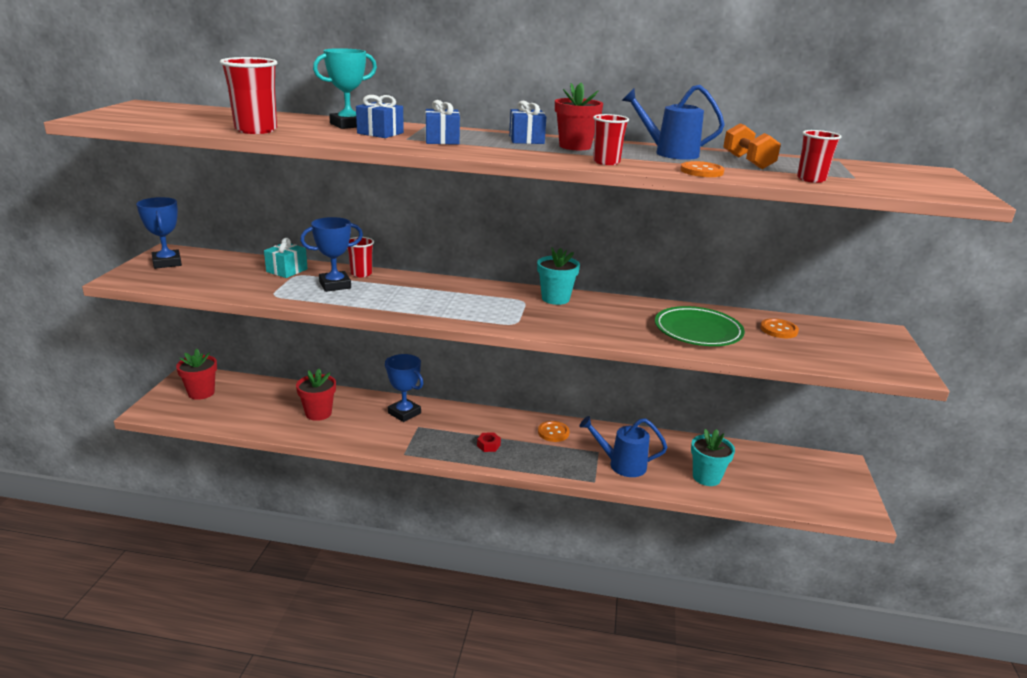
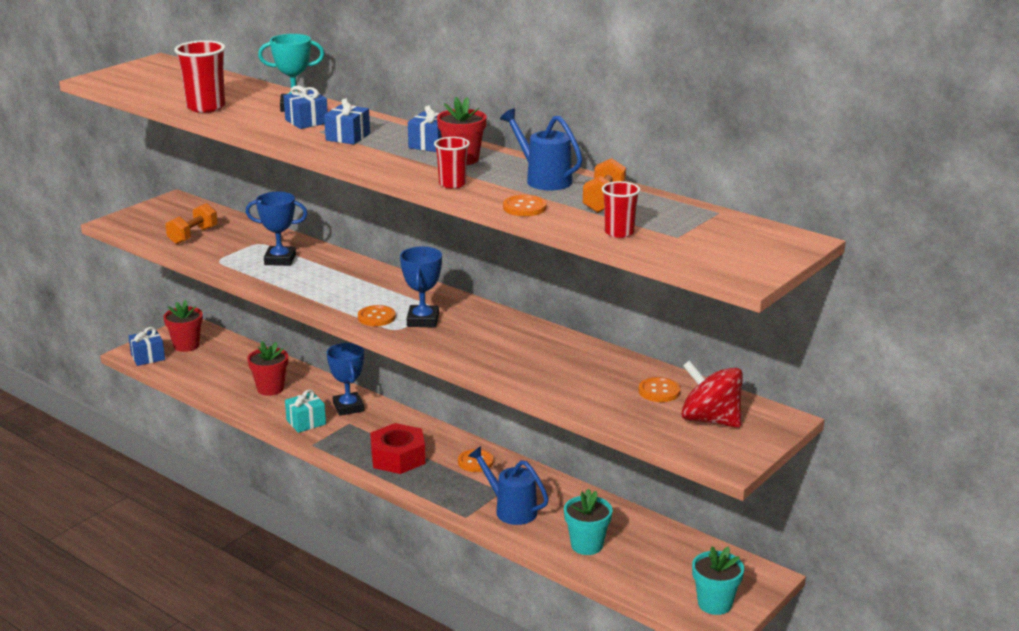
camera: 30 degrees right, 0 degrees up
(167, 263) = (163, 212): blue trophy -> blue trophy (423, 320)
(169, 412) = (148, 357): none -> blue gift
(222, 278) = (193, 236): none -> orange dumbbell
(287, 270) = (254, 237): turquoise gift -> turquoise gift (306, 422)
(361, 274) = (316, 252): red cup -> none
(484, 317) = (376, 317): none -> orange button
(488, 445) = (398, 457): red nut -> red nut, size x2.32
(555, 298) = (469, 312): turquoise flower pot -> turquoise flower pot (715, 604)
(698, 331) = (566, 374): green plate -> none
(844, 343) = (710, 420): none -> red spinning top

